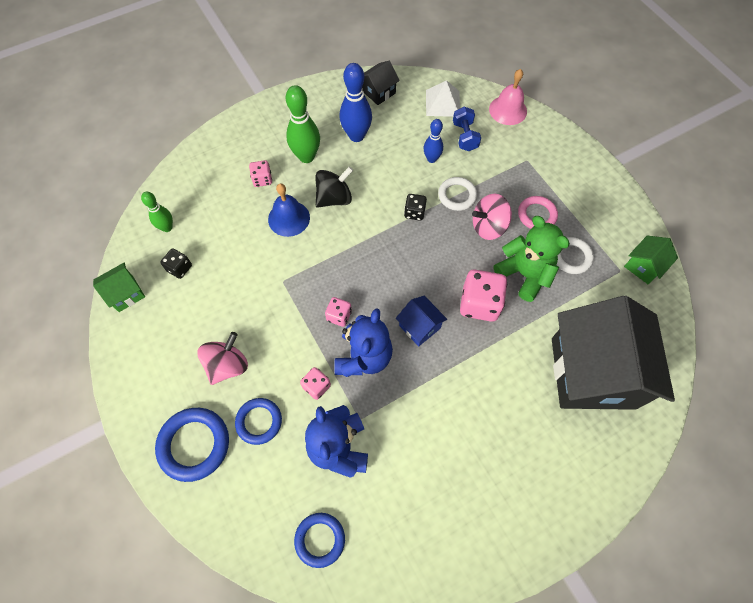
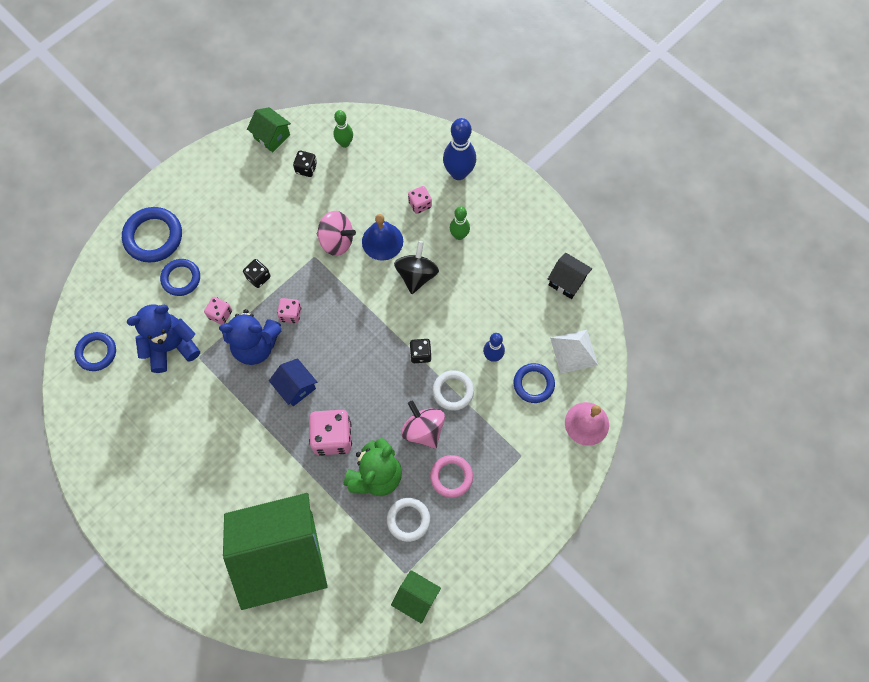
camera: 75 degrees right, 5 degrees up
(227, 365) = (224, 238): pink spinning top -> pink spinning top (336, 241)
(287, 339) = (258, 277): none -> black dice
(306, 156) = (459, 235): green bowling pin -> green bowling pin, size x0.60
(334, 198) = (416, 275): black spinning top -> black spinning top turned 120 degrees counterclockwise
(356, 136) = (500, 275): blue bowling pin -> blue bowling pin (458, 173)
(419, 327) = (296, 387): blue house -> blue house turned 75 degrees counterclockwise
(465, 136) = (533, 384): blue dumbbell -> blue ring
(592, 372) = (284, 555): black house -> green house

